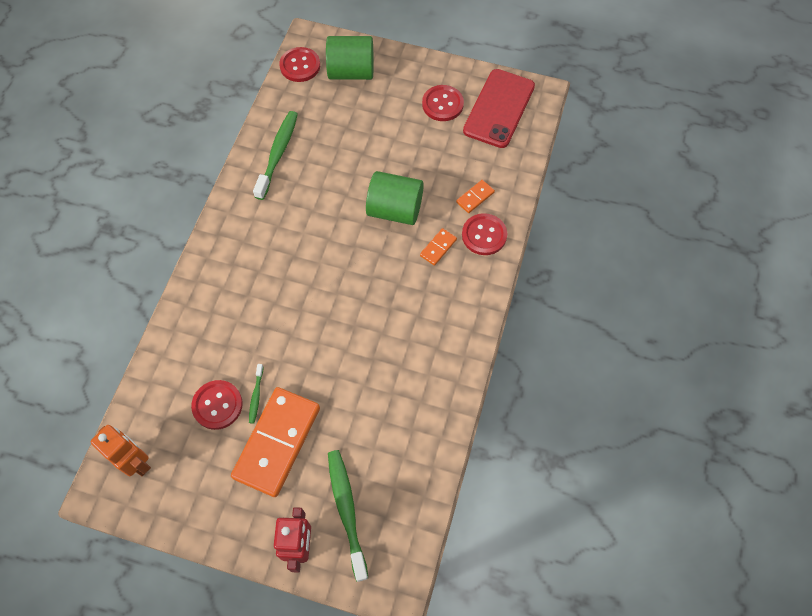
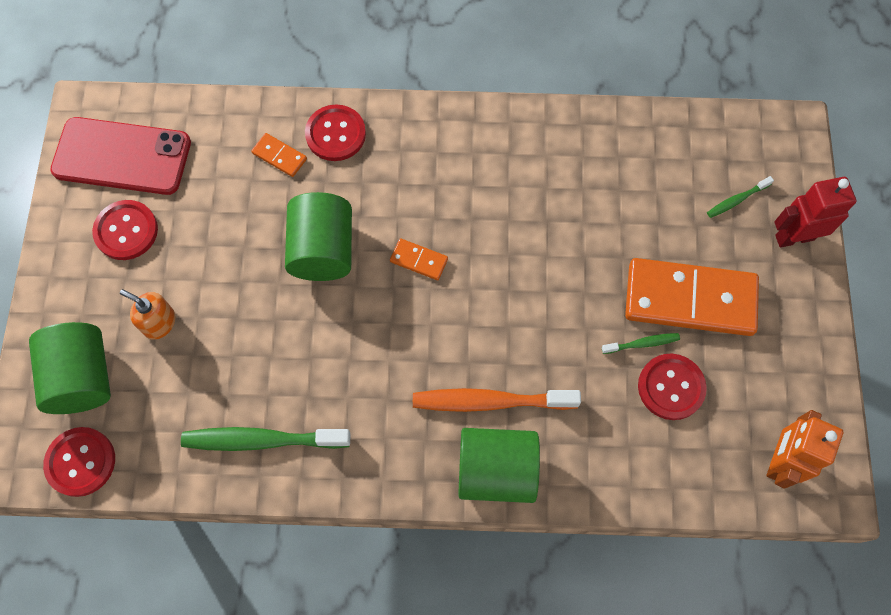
camera: 105 degrees left, 5 degrees up
(207, 277) = (496, 470): none -> green cylinder
(253, 285) = (490, 401): none -> orange toothbrush
(346, 510) = (736, 200): green toothbrush -> green toothbrush, size x0.49
(373, 113) = (159, 322): none -> orange soap dispenser
(438, 248) = (368, 183): orange domino -> orange domino (419, 260)

